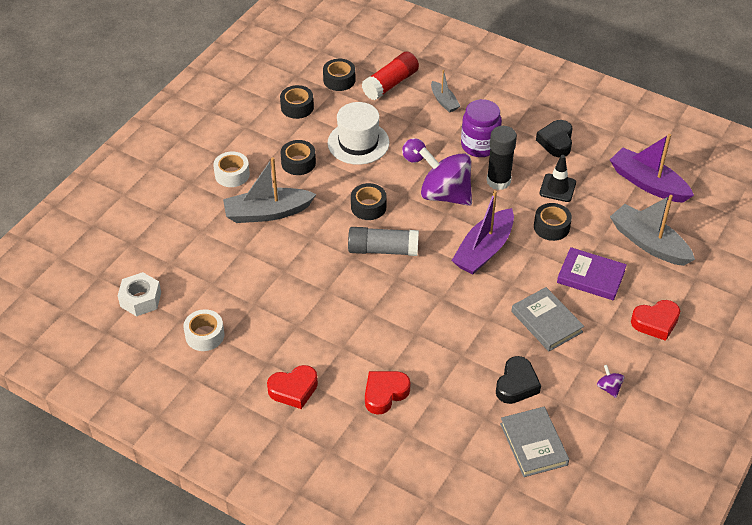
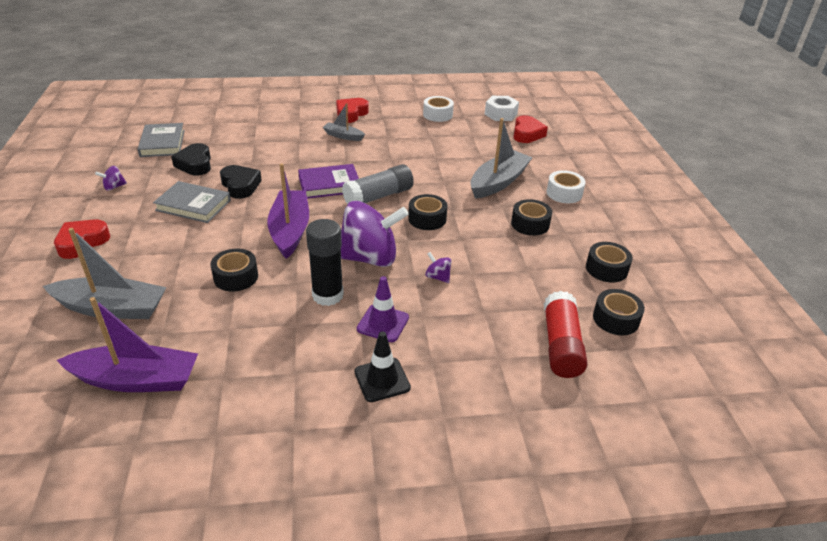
camera: 140 degrees right, 10 degrees down
(358, 143) = (505, 265): white hat -> none
(385, 394) = (289, 130): red heart -> red heart (527, 134)
(444, 101) = (478, 357): grey boat -> grey boat (343, 136)
(479, 145) = (383, 323): purple jar -> purple traffic cone
(533, 444) = (162, 143): grey book -> grey book turned 45 degrees clockwise
(556, 142) = (294, 376): black heart -> black heart (240, 185)
(557, 188) = (254, 319): black traffic cone -> black traffic cone (382, 380)
(591, 277) = (167, 252): purple book -> purple book (329, 184)
(609, 388) = (114, 187): purple spinning top -> purple spinning top turned 120 degrees clockwise

